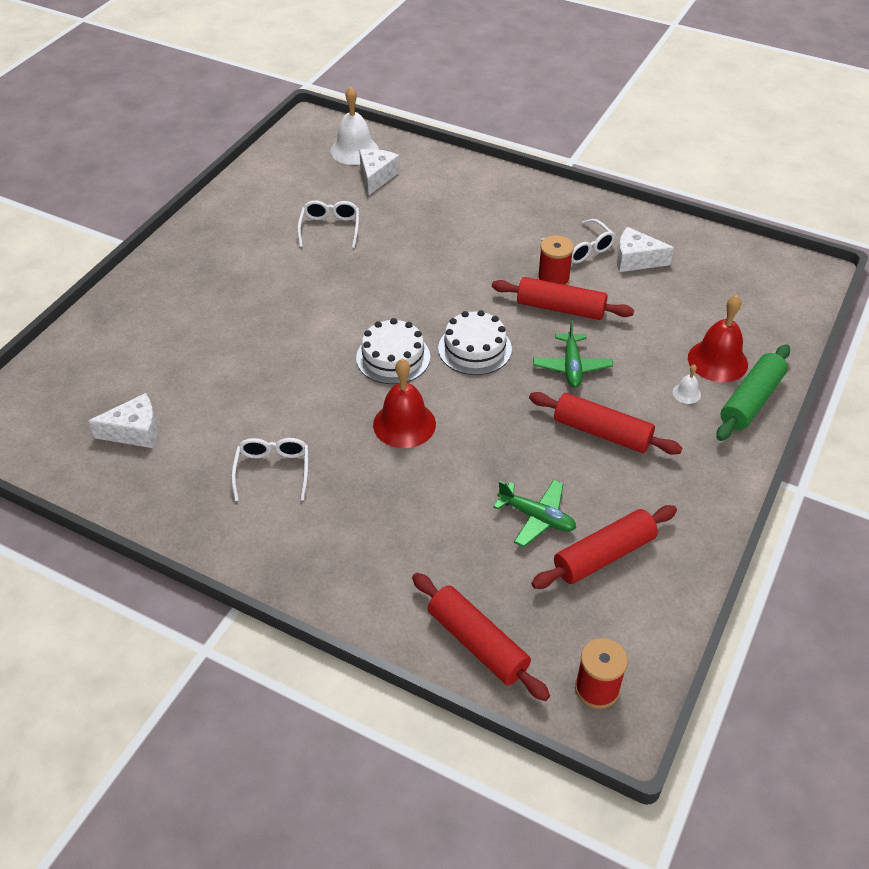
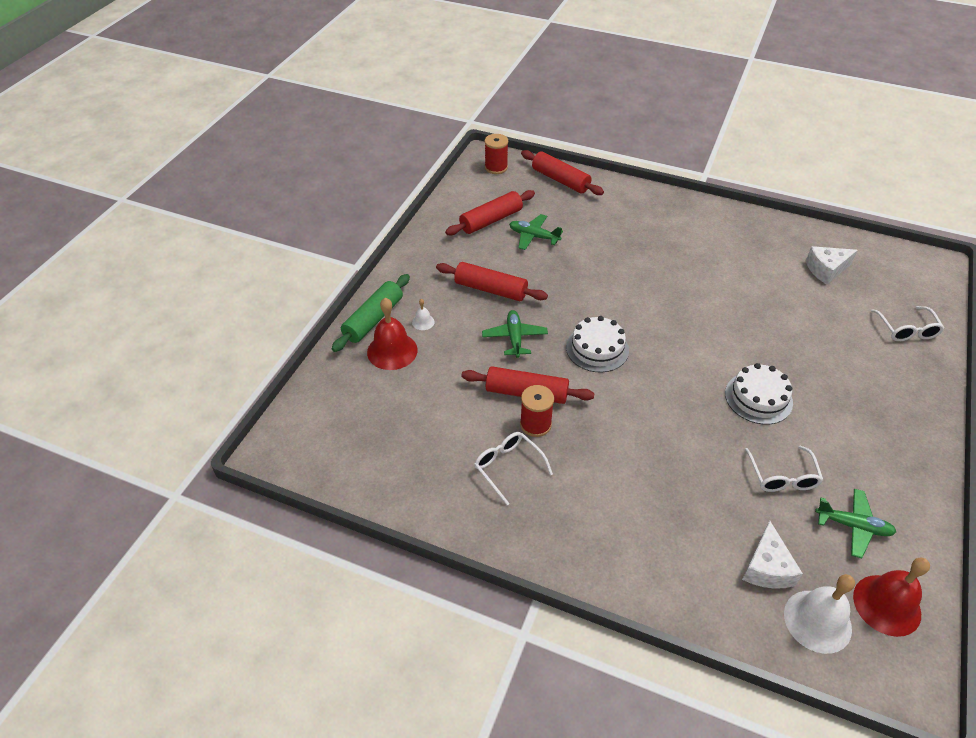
camera: 175 degrees right, 0 degrees up
(272, 471) = (715, 252): white glasses -> white glasses (906, 329)
(290, 195) = (853, 526): none -> green plane
(393, 357) = (663, 336): white cake -> white cake (758, 398)
(404, 424) = (636, 286): red bell -> red bell (887, 605)
(635, 260) = (452, 456): white cheese -> none

